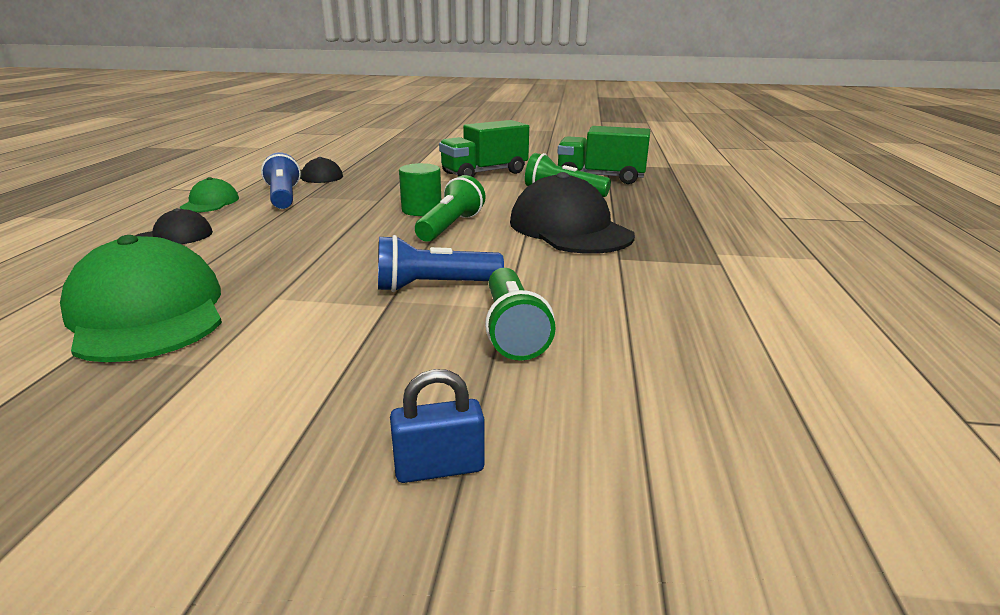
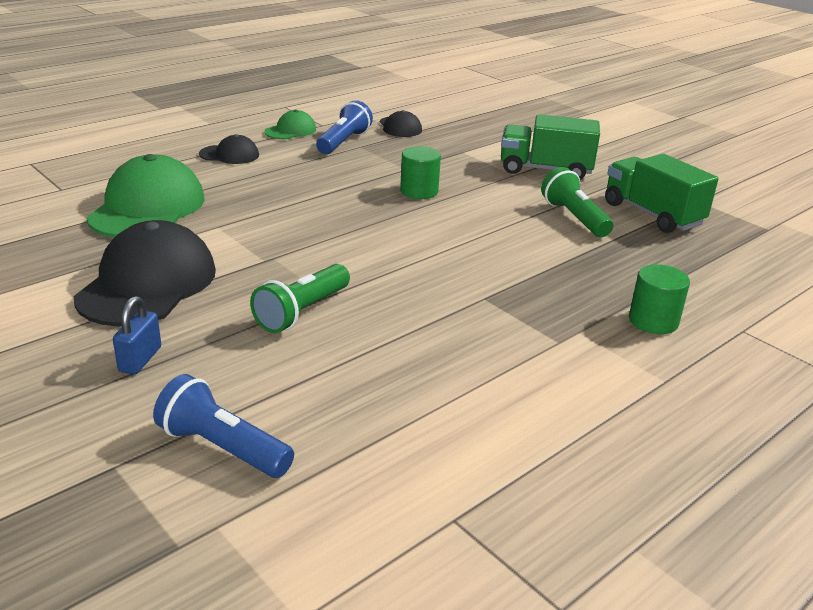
camera: 40 degrees right, 5 degrees up
(434, 286) = (313, 260): blue flashlight -> blue flashlight (222, 447)
(439, 468) = (140, 359): blue padlock -> blue padlock turned 75 degrees clockwise
(450, 227) = (412, 216): green flashlight -> none
(569, 229) = (501, 256): black cap -> black cap (148, 284)
(734, 230) = (653, 321): none -> green cylinder

